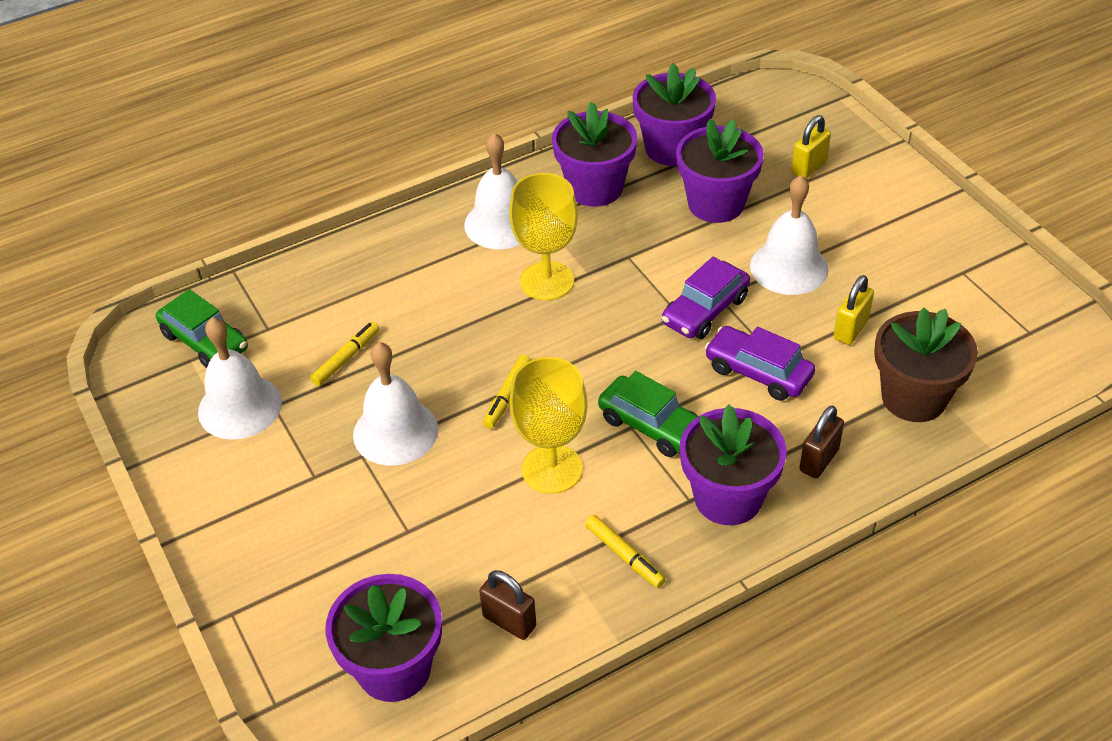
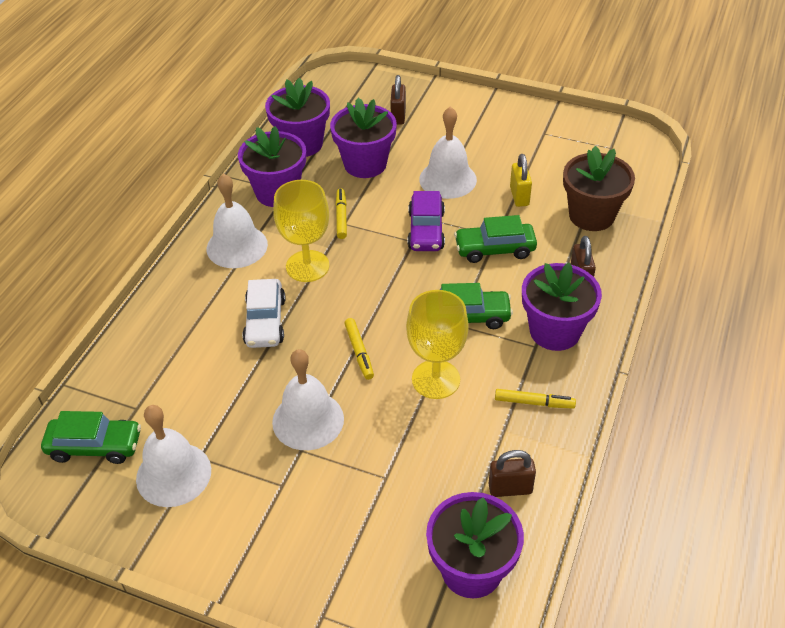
camera: 40 degrees left, 0 degrees up
(346, 358) = (220, 393): yellow marker -> yellow marker (341, 217)
(452, 313) = (265, 321): none -> white car
(758, 372) = (495, 249): purple car -> green car
(809, 168) = (398, 116): yellow padlock -> brown padlock

